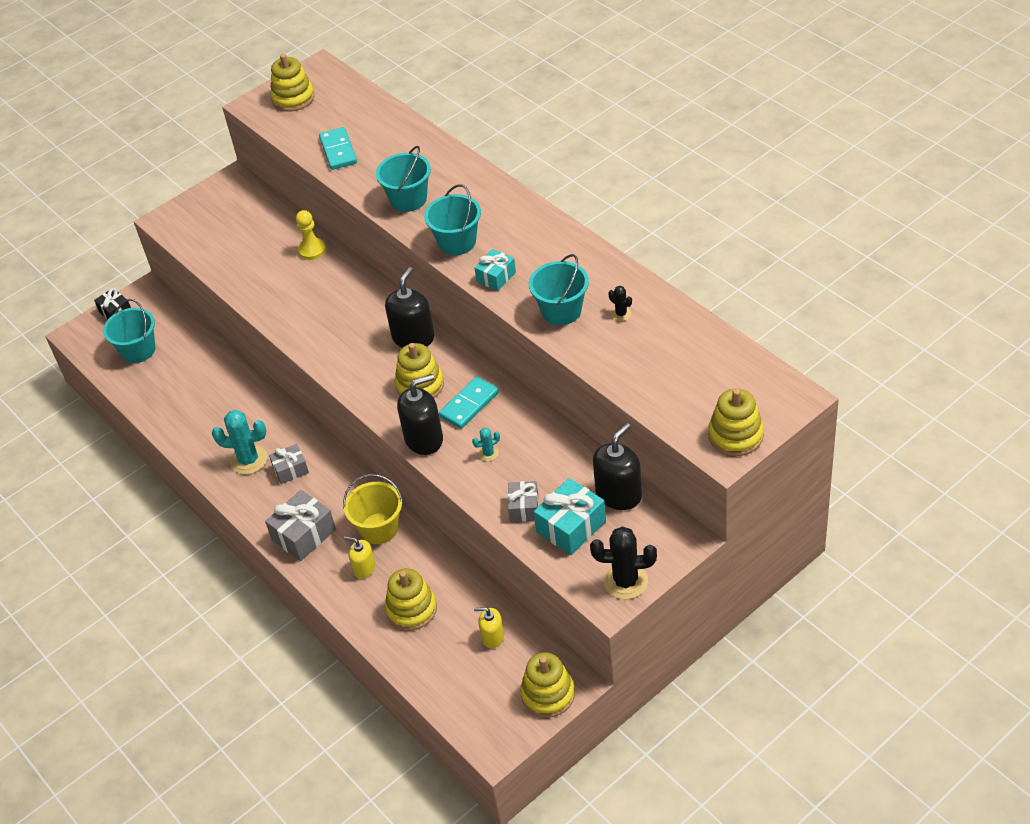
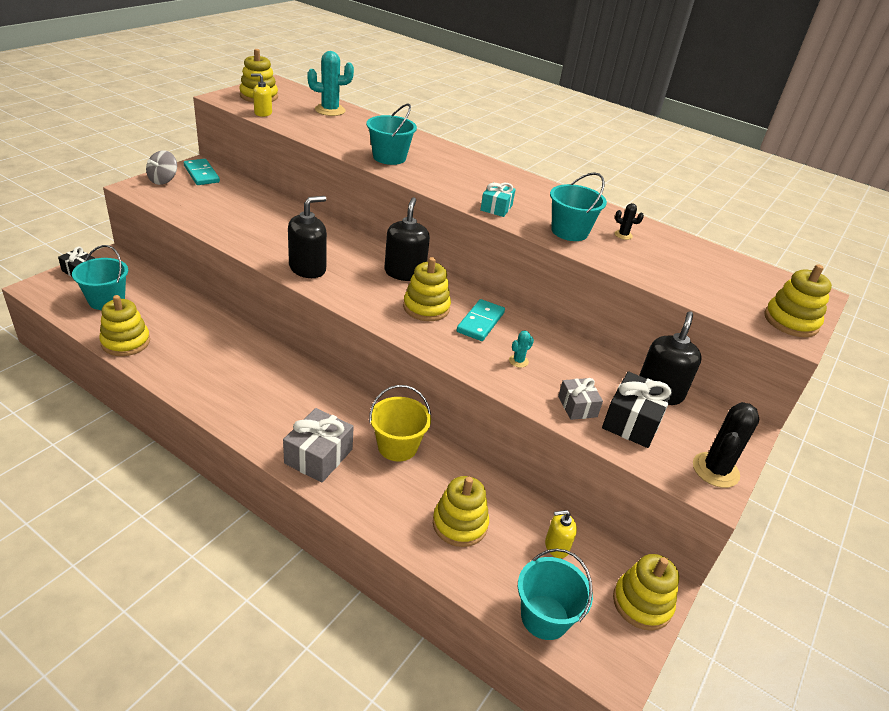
camera: 25 degrees left, 10 degrees down
(151, 403) = (126, 342): none -> yellow stacking toy
(193, 207) = (163, 180): none -> grey spinning top
(249, 460) = (241, 389): turquoise cactus -> turquoise cactus (330, 110)
(290, 470) = (289, 397): grey gift -> none
(312, 250) = (286, 211): yellow pawn -> none
(338, 151) = (312, 126): turquoise domino -> turquoise domino (201, 174)
(364, 568) = (394, 485): yellow soap dispenser -> yellow soap dispenser (263, 113)
(424, 439) = (449, 350): black soap dispenser -> black soap dispenser (307, 268)
(457, 242) = (447, 185): turquoise bucket -> turquoise bucket (544, 617)
(571, 527) = (632, 422): turquoise gift -> black gift
(625, 581) = (715, 470): black cactus -> black cactus turned 45 degrees counterclockwise

